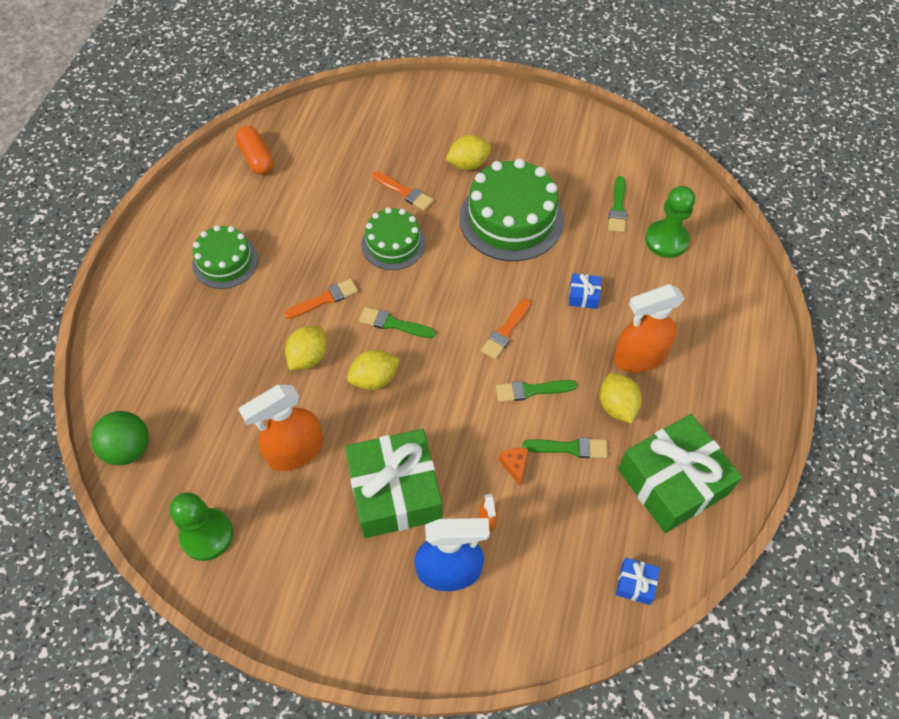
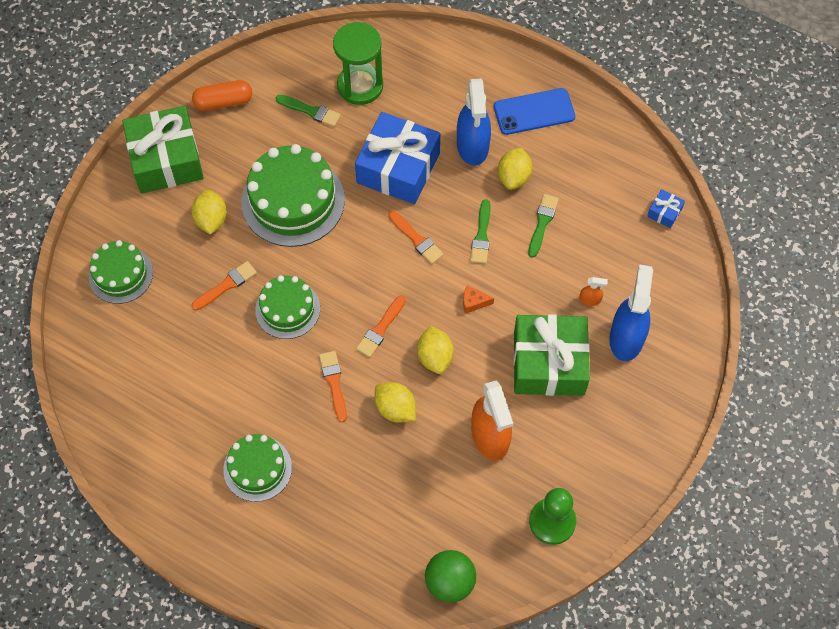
camera: 75 degrees left, 5 degrees up
(256, 158) = (126, 418): orange capsule -> orange capsule (223, 102)
(392, 118) = (121, 274): none -> green cake
(393, 324) = (380, 329): green brush -> orange brush
(515, 465) = (547, 267): orange cheese -> orange cheese (474, 302)
(583, 295) = (398, 168): blue gift -> blue gift, size x2.47
(617, 406) = (513, 177): yellow lemon -> yellow lemon turned 75 degrees counterclockwise
(639, 357) = (472, 146): orange spray bottle -> blue spray bottle
(666, 240) = (360, 86): green pawn -> green hourglass
(672, 482) = (589, 160): green gift -> green gift (166, 159)
(711, 408) = (534, 112): none -> blue phone

